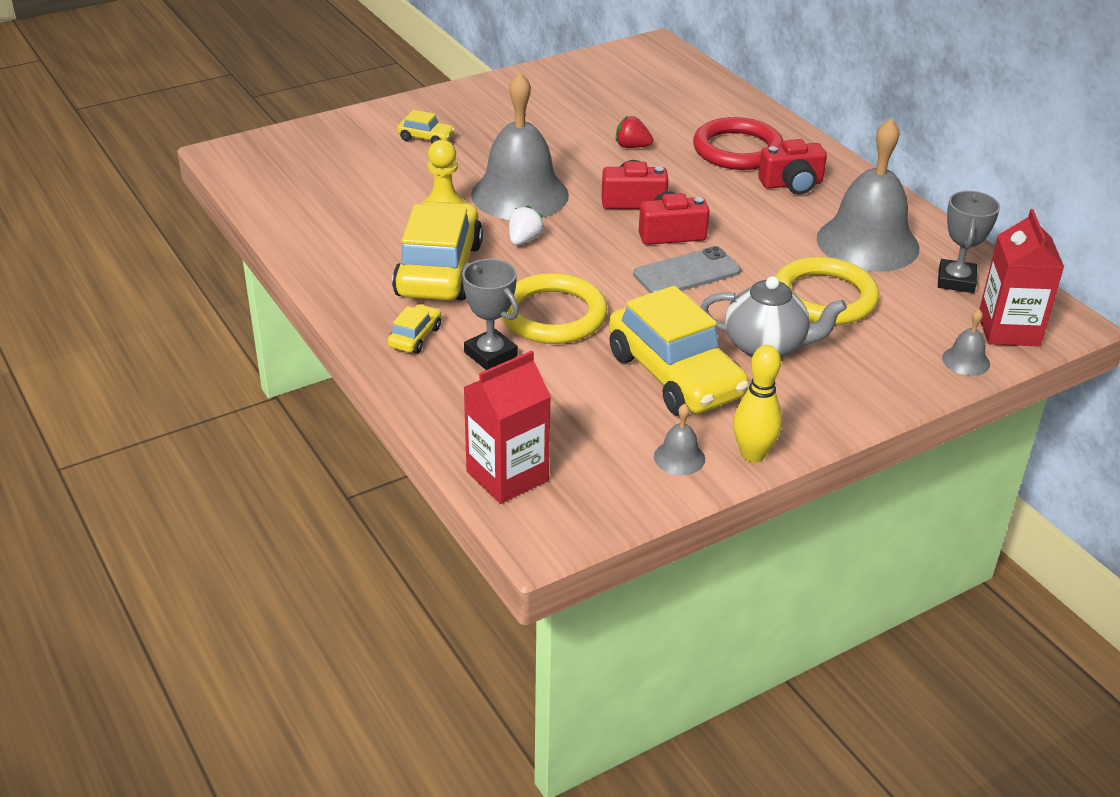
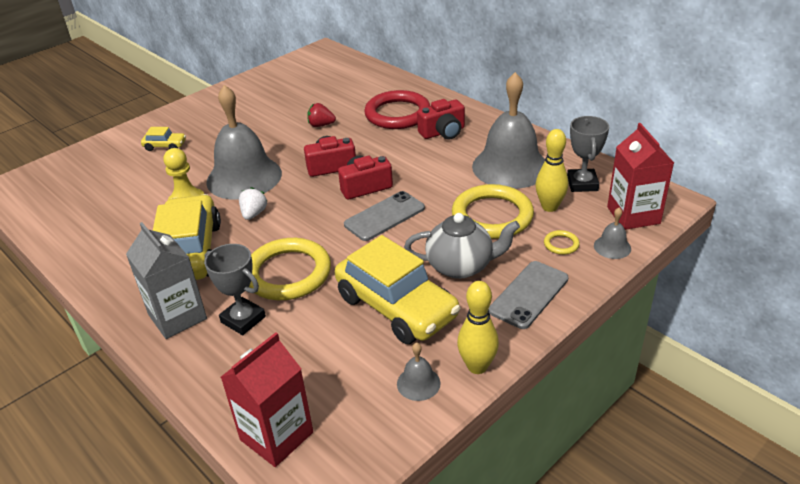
camera: 10 degrees left, 0 degrees up
(415, 337) = (177, 317): yellow car -> grey carton
(840, 393) = (529, 294): none -> grey phone
(901, 346) = (561, 244): none -> yellow ring
(902, 300) = (549, 207): none -> yellow bowling pin

